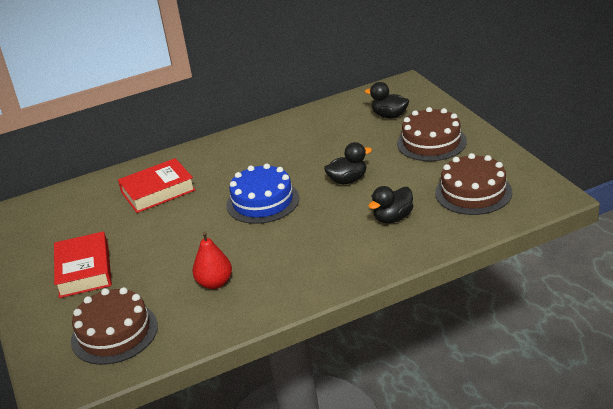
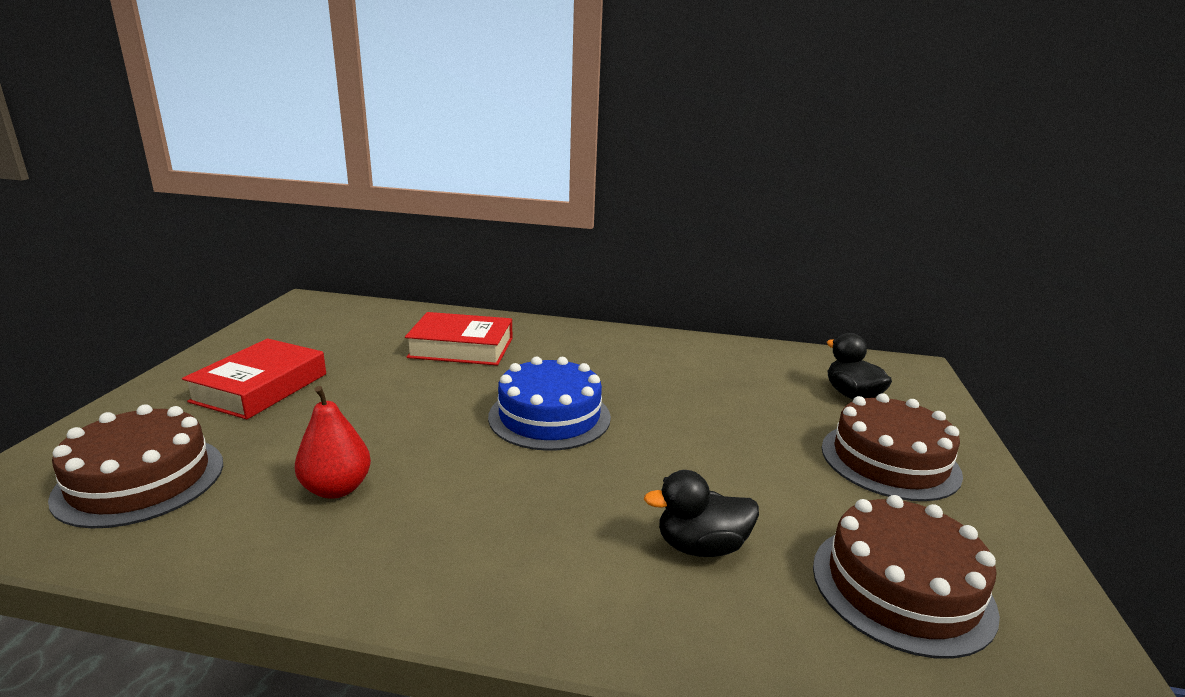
camera: 30 degrees right, 10 degrees down
(348, 180) = (696, 448): black duck -> none

